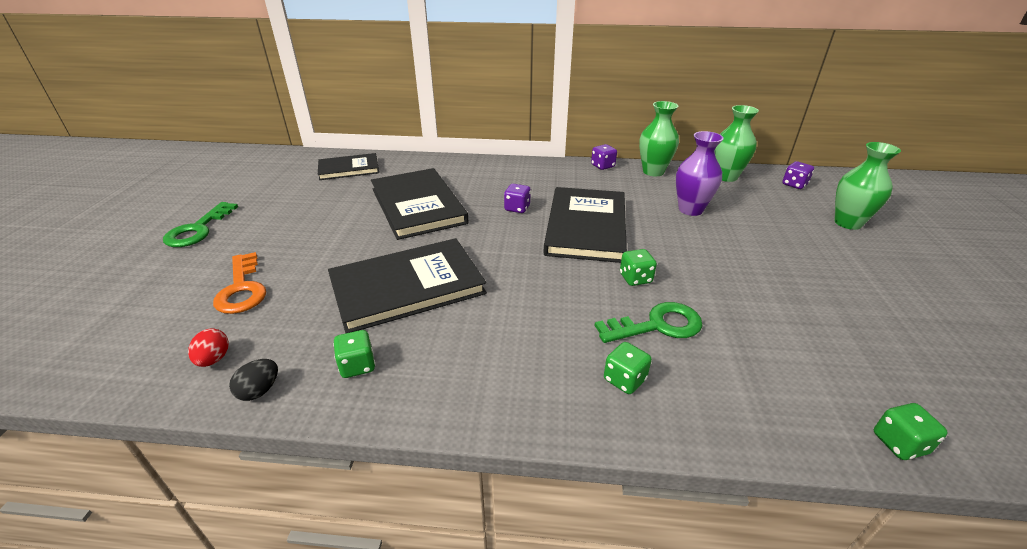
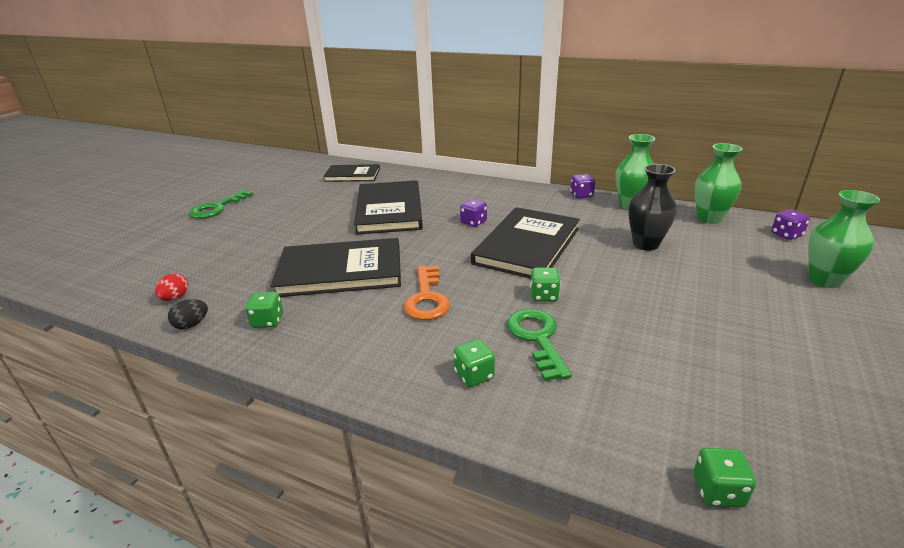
camera: 20 degrees right, 5 degrees down
(242, 289) = (221, 254): orange key -> orange key (426, 298)
(657, 325) = (537, 338): green key -> green key turned 105 degrees counterclockwise
(690, 210) = (645, 244): purple vase -> black vase

